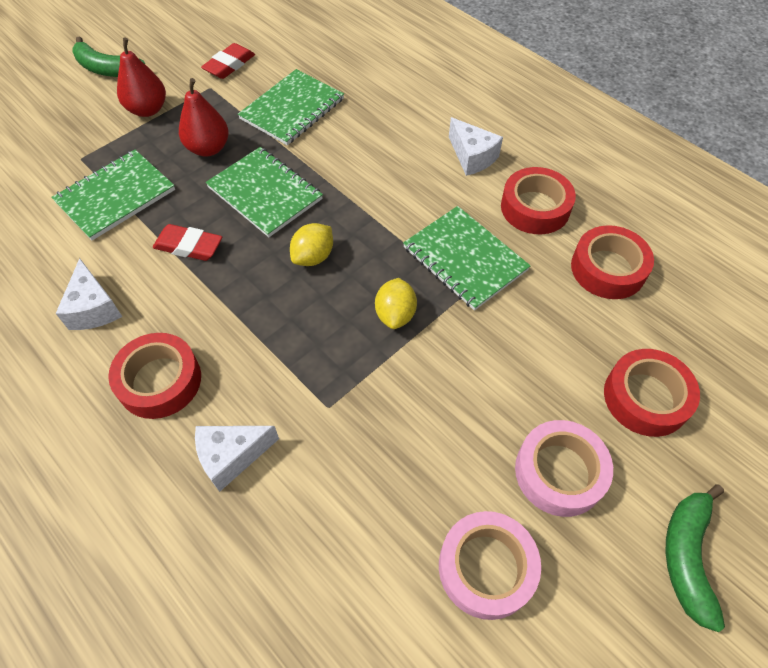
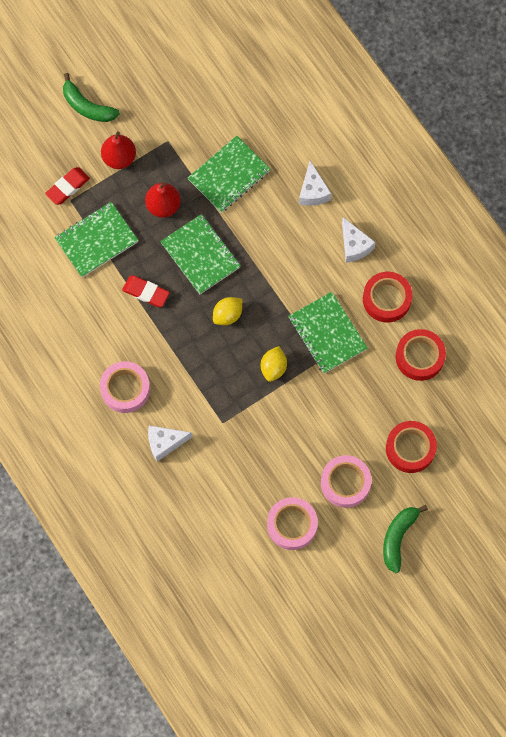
camera: 10 degrees right, 15 degrees up
(94, 308) = (85, 331): white cheese -> white cheese (313, 191)
(160, 381) = (125, 389): red tape -> pink tape
(229, 65) = (184, 117): red eraser -> red eraser (67, 187)

